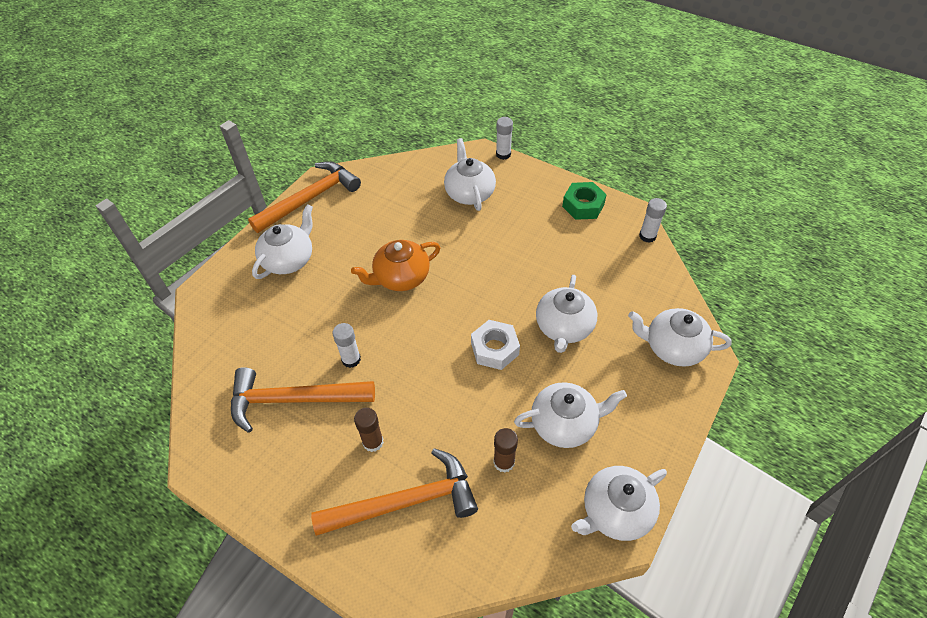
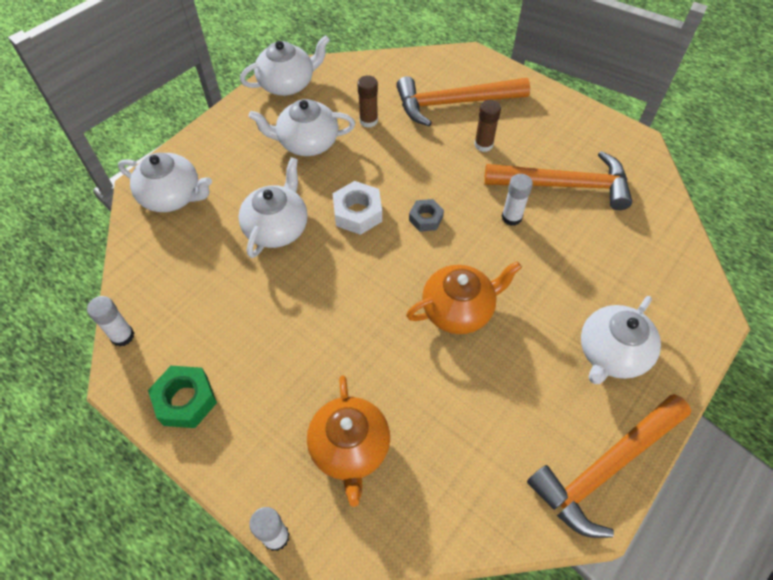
camera: 175 degrees left, 5 degrees up
(431, 350) = (426, 218): none -> grey nut
(469, 193) = (350, 448): white teapot -> orange teapot

